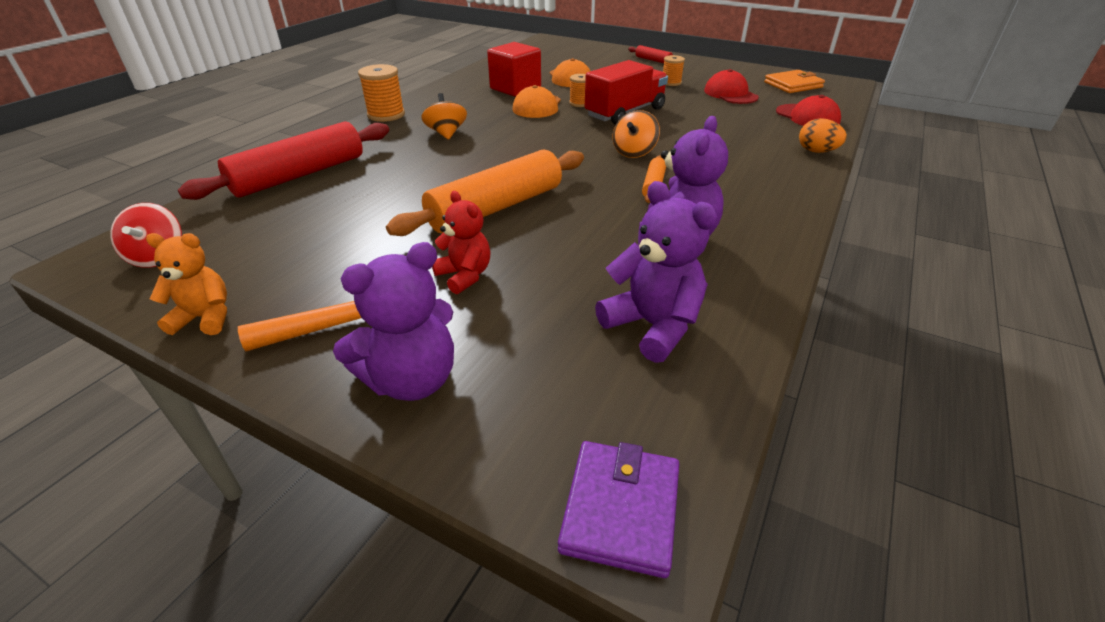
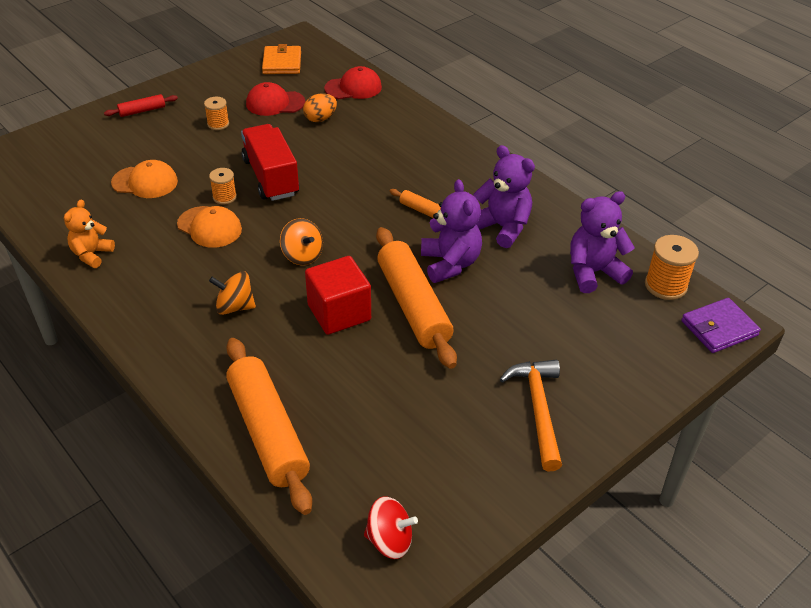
camera: 70 degrees left, 5 degrees up
(205, 318) = (503, 498): orange teddy bear -> orange teddy bear (92, 254)
(300, 175) = (268, 432): red rolling pin -> orange rolling pin
(386, 115) = (143, 346): orange spool -> orange spool (665, 285)
(412, 380) = (609, 388): purple teddy bear -> purple teddy bear (450, 264)
(464, 276) = (506, 343): red teddy bear -> none
(515, 88) = (143, 229): red cube -> red cube (339, 312)
(621, 509) = (719, 328): purple wallet -> purple wallet turned 60 degrees counterclockwise
(634, 152) = (359, 201): orange spinning top -> orange spinning top (302, 255)
(816, 151) = (416, 113): orange egg -> orange egg (320, 119)

